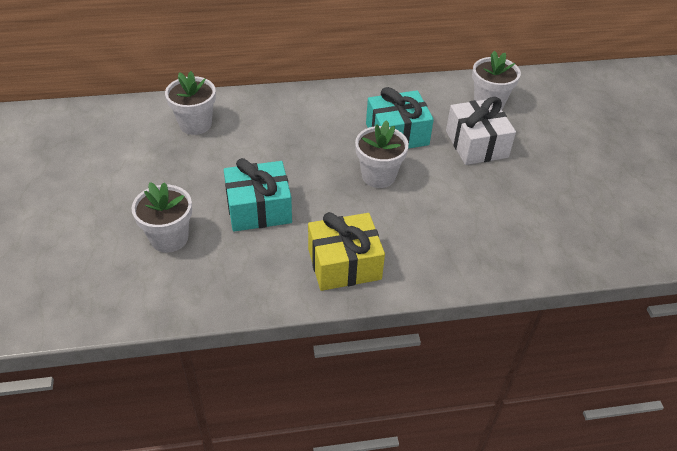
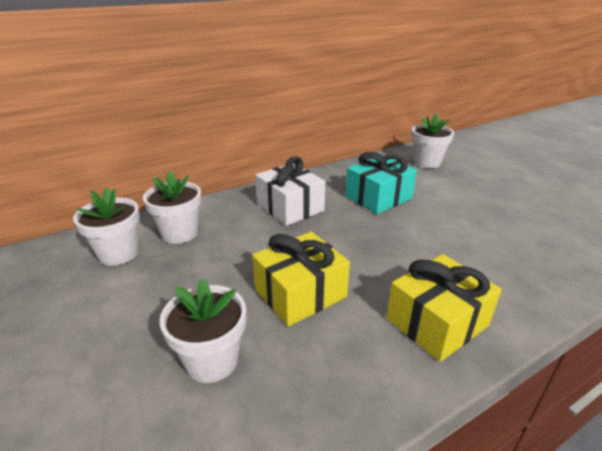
camera: 20 degrees left, 15 degrees down
(259, 209) = (300, 293): turquoise gift -> yellow gift
(378, 176) = (393, 232): white flower pot -> white flower pot (118, 253)
(476, 144) = (447, 190): white gift -> white gift (290, 207)

